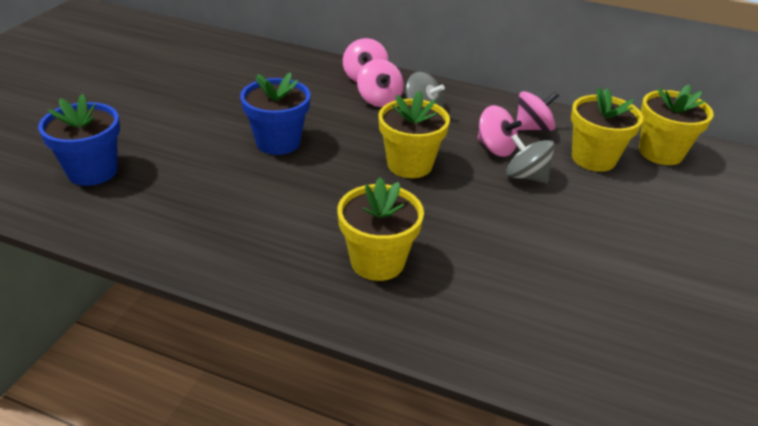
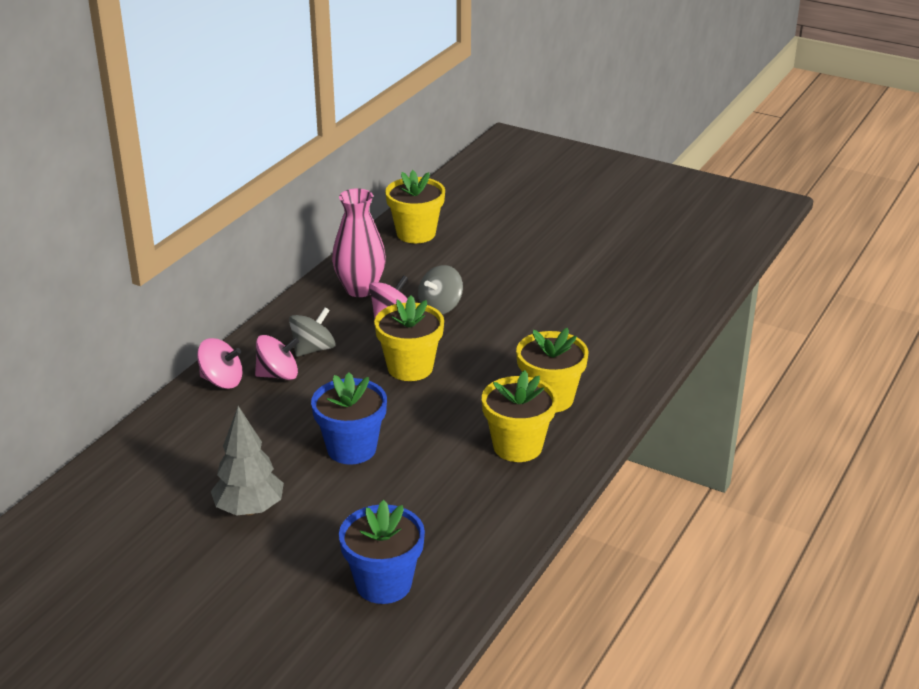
camera: 80 degrees left, 5 degrees down
(200, 104) = (249, 509): none -> grey tree
(533, 128) = (360, 289): pink spinning top -> pink vase
(593, 158) = (418, 268): yellow flower pot -> yellow flower pot (517, 446)

